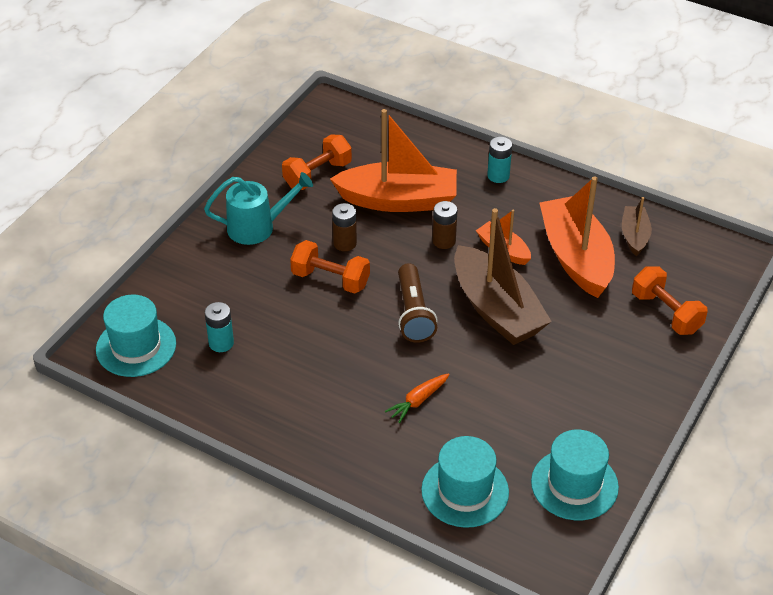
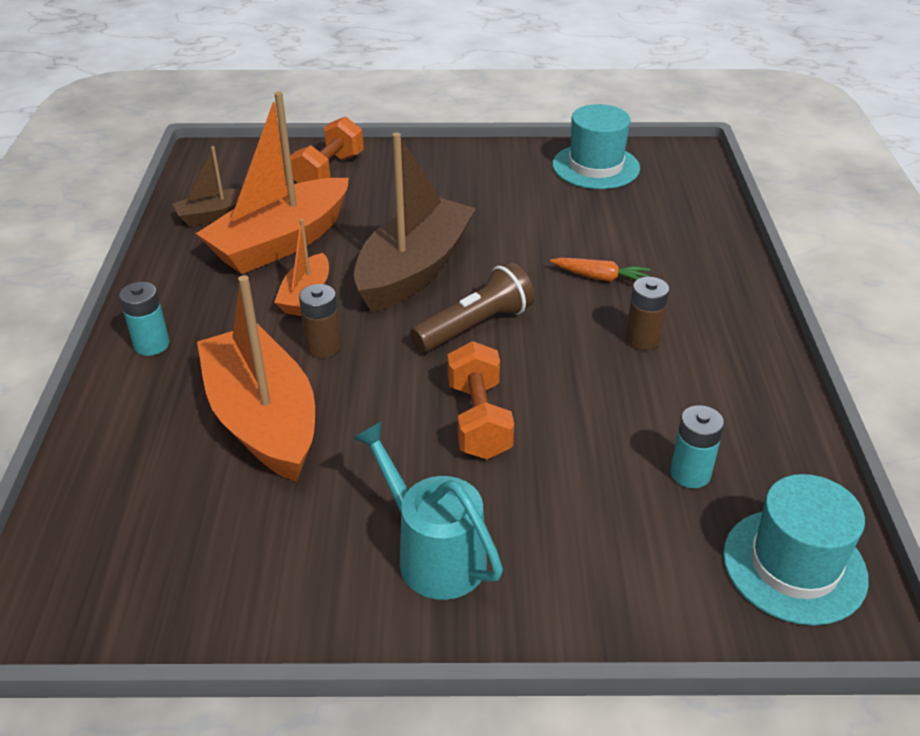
camera: 120 degrees left, 5 degrees down
(317, 174) = (252, 539): orange dumbbell -> none
(345, 243) = (396, 436): brown battery -> brown battery (642, 339)
(465, 491) = (673, 216): turquoise hat -> none

